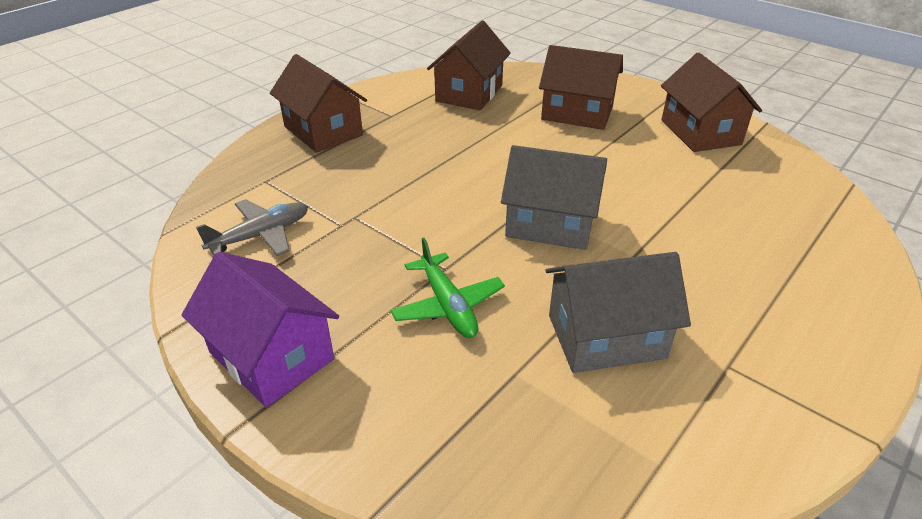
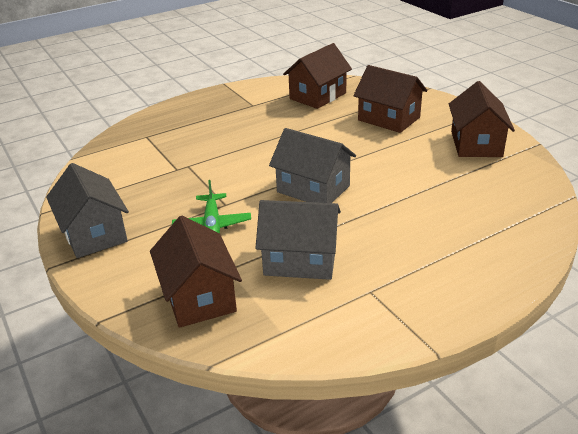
camera: 20 degrees right, 5 degrees down
(261, 235) = (125, 168): grey plane -> none
(271, 356) = (94, 233): purple house -> grey house
(323, 131) = (200, 110): brown house -> brown house (199, 296)

